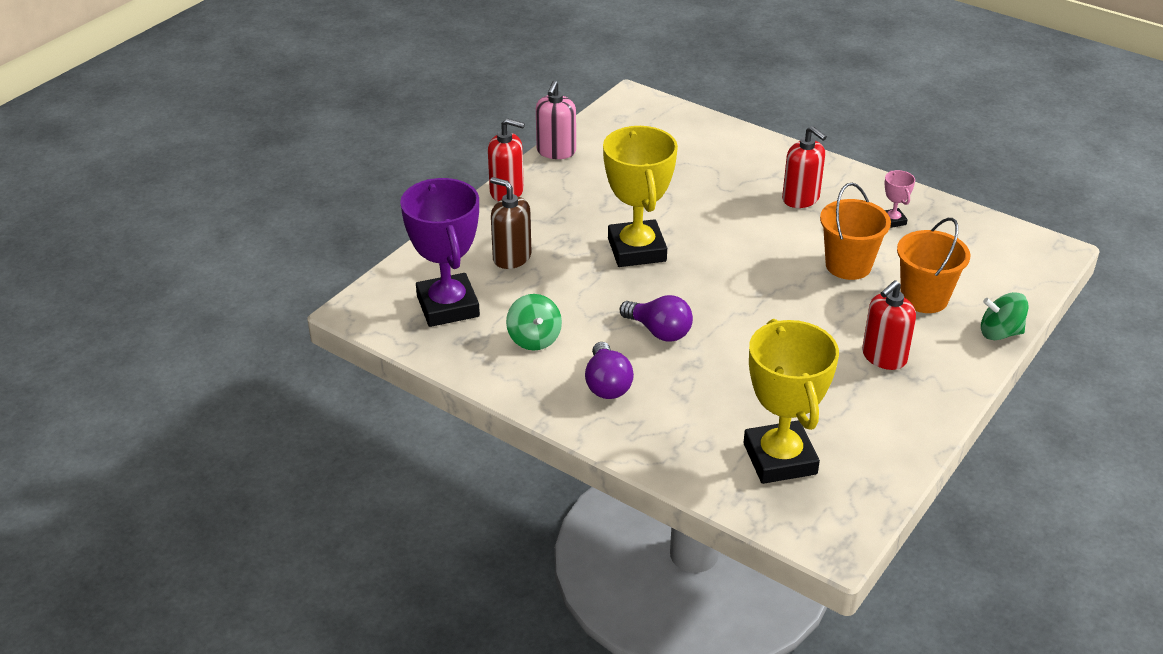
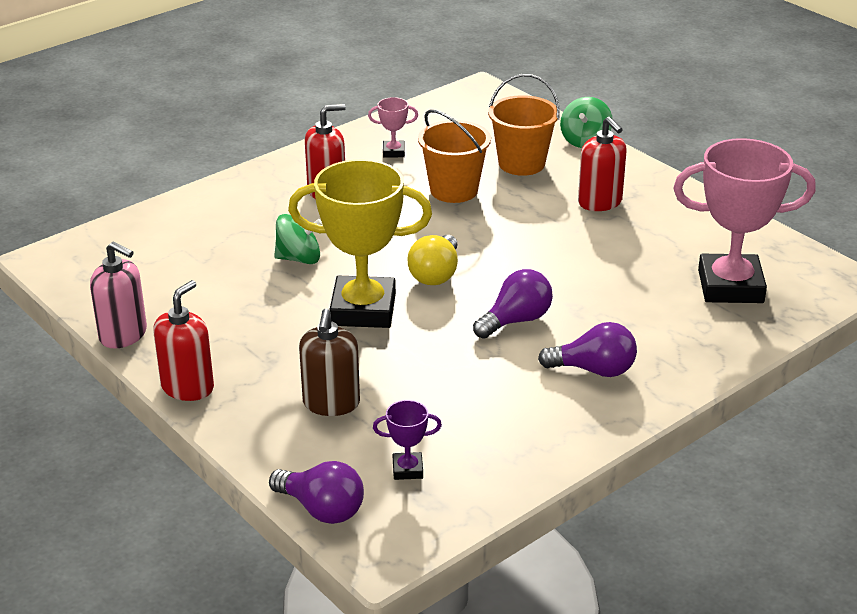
camera: 75 degrees left, 5 degrees down
(394, 276) = (322, 509): none -> purple light bulb
(448, 306) = (407, 469): purple trophy -> purple trophy, size x0.42
(512, 257) = (331, 403): brown soap dispenser -> brown soap dispenser turned 45 degrees counterclockwise
(534, 339) = (497, 409): green spinning top -> green spinning top (299, 258)
(706, 277) = (435, 274): none -> yellow light bulb
(780, 459) = (730, 286): yellow trophy -> pink trophy

